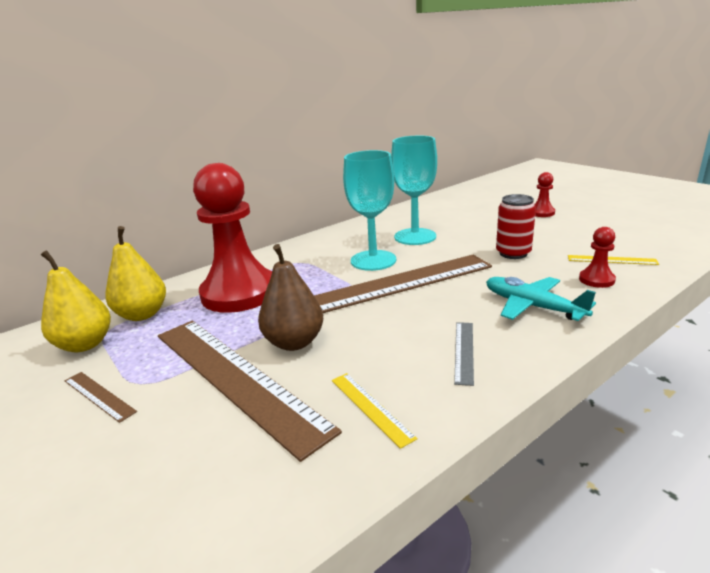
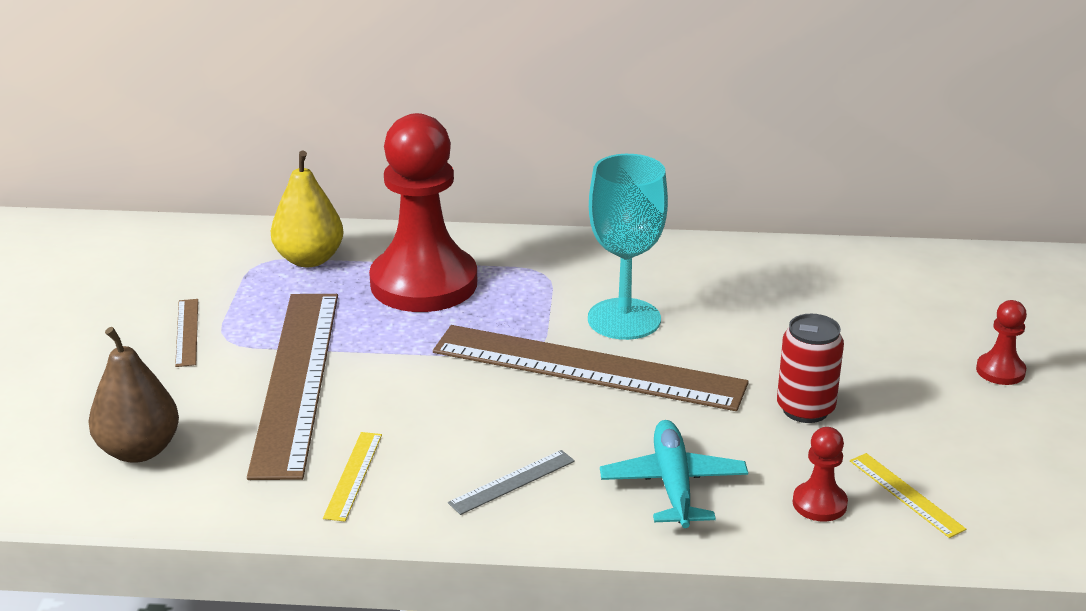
camera: 40 degrees right, 5 degrees up
(85, 344) = (230, 268): yellow pear -> none
(294, 342) = (388, 375): brown pear -> brown pear (139, 450)
(415, 237) = (739, 311): turquoise goblet -> none

